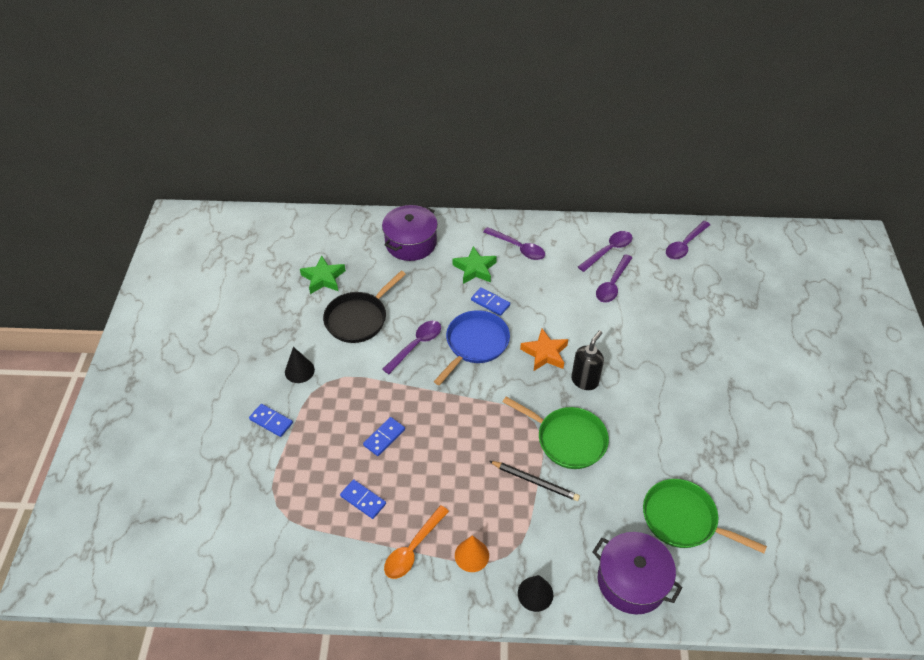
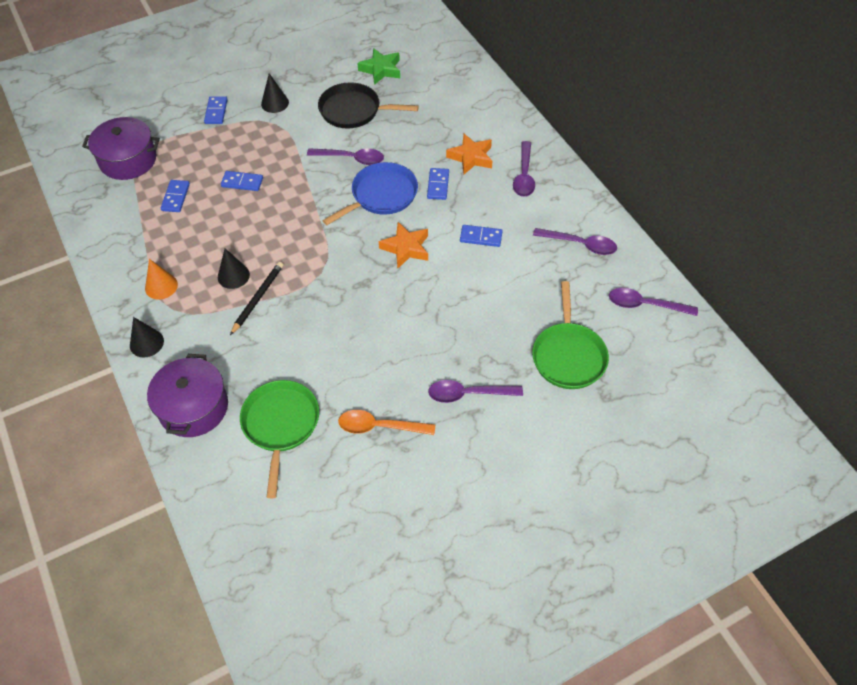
camera: 60 degrees right, 5 degrees up
(411, 243) = (467, 102): purple pot -> purple pot (128, 160)
(413, 548) = (148, 247): orange spoon -> orange spoon (379, 426)
(475, 269) = (471, 157): green star -> orange star
(475, 344) = (381, 195): blue pan -> blue pan turned 45 degrees counterclockwise
(496, 490) = (233, 276): none -> black cone
(535, 481) = (257, 298): black pencil -> black pencil turned 150 degrees counterclockwise
(564, 302) = (481, 237): none -> blue domino
(567, 439) = (317, 303): green pan -> green pan (568, 355)
(585, 380) = (394, 290): black soap dispenser -> none
(612, 284) = (535, 265): purple spoon -> purple spoon (468, 394)

